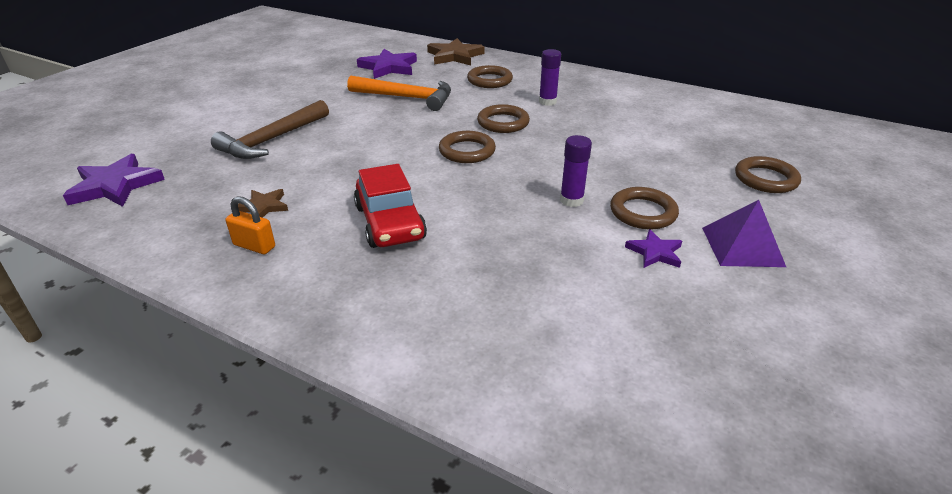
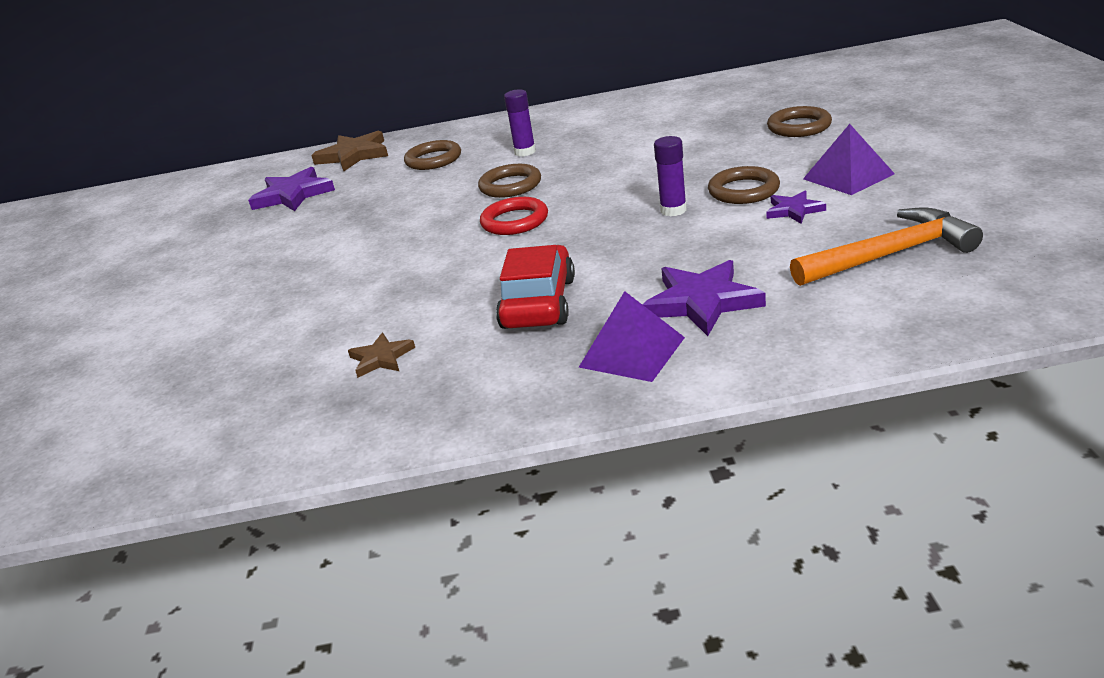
camera: 30 degrees left, 5 degrees down
(115, 186) = (152, 435): purple star -> purple star (702, 302)
(254, 246) = (434, 387): orange padlock -> none
(272, 139) = (276, 309): brown hammer -> none
(381, 300) = (632, 352): none -> purple pyramid
(390, 223) = (539, 303): red car -> red car turned 120 degrees counterclockwise
(406, 98) = (367, 210): orange hammer -> orange hammer (889, 255)
(467, 151) = (514, 221): brown ring -> red ring

